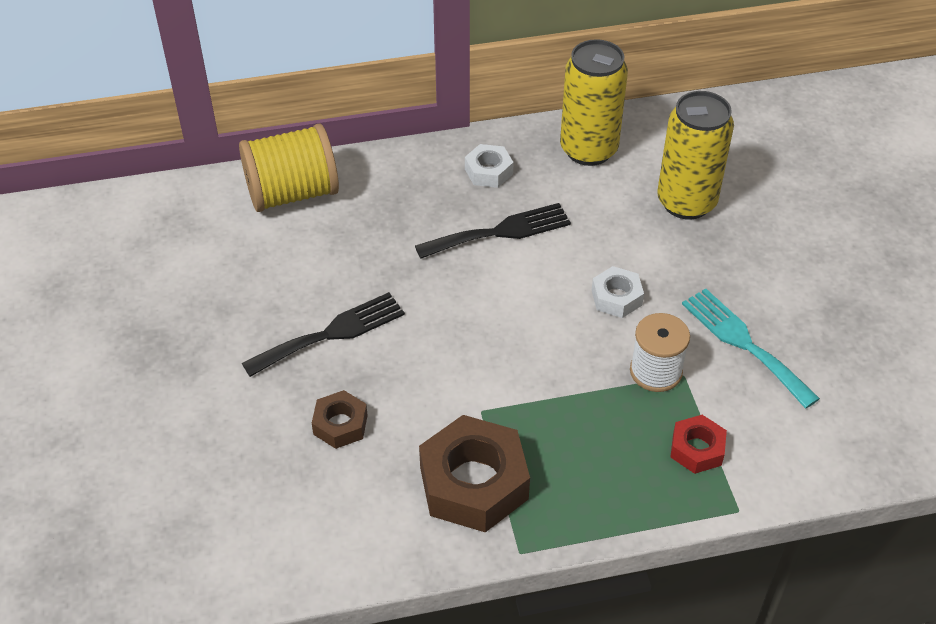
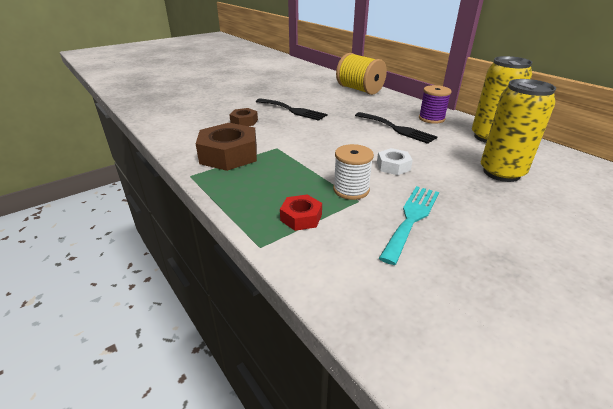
camera: 65 degrees right, 15 degrees down
(488, 171) = (431, 118): white nut -> purple spool

